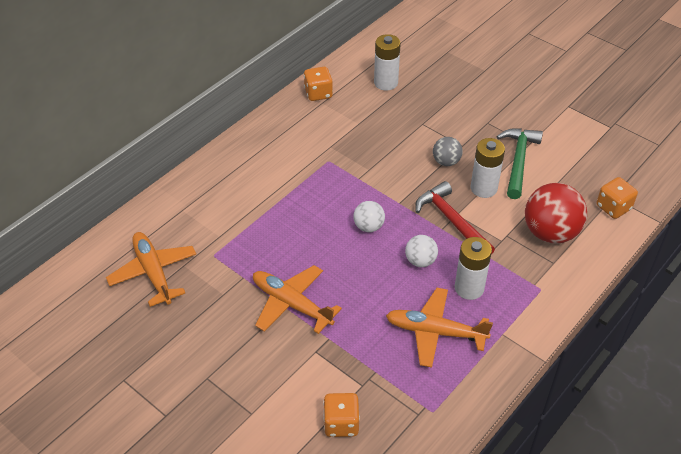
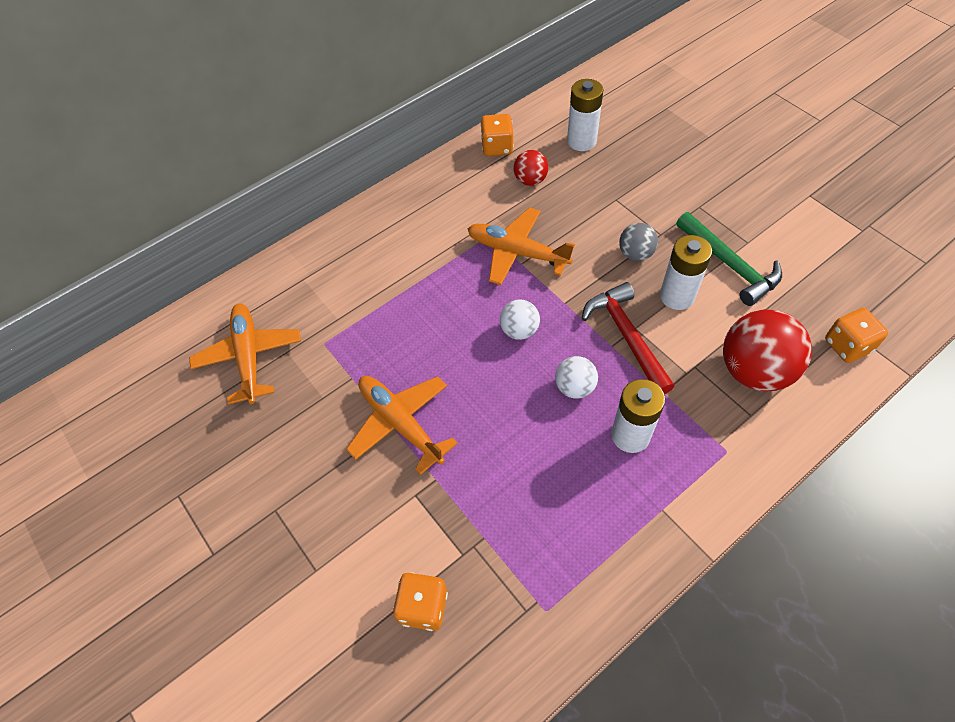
camera: 15 degrees right, 10 degrees up
(351, 116) = (530, 180): none -> red ball
(435, 332) = (573, 493): orange plane -> orange plane (517, 252)
(518, 161) = (729, 264): green hammer -> green hammer turned 120 degrees clockwise

